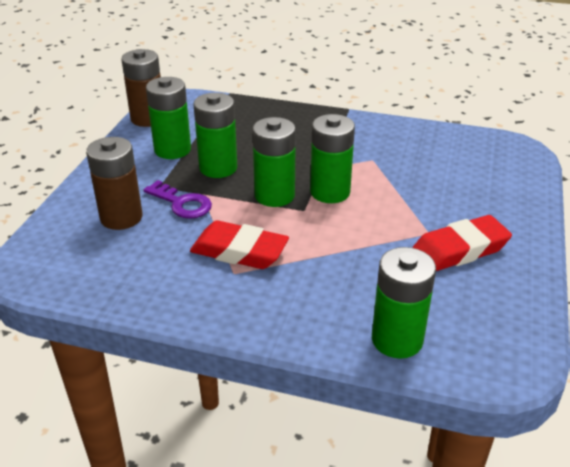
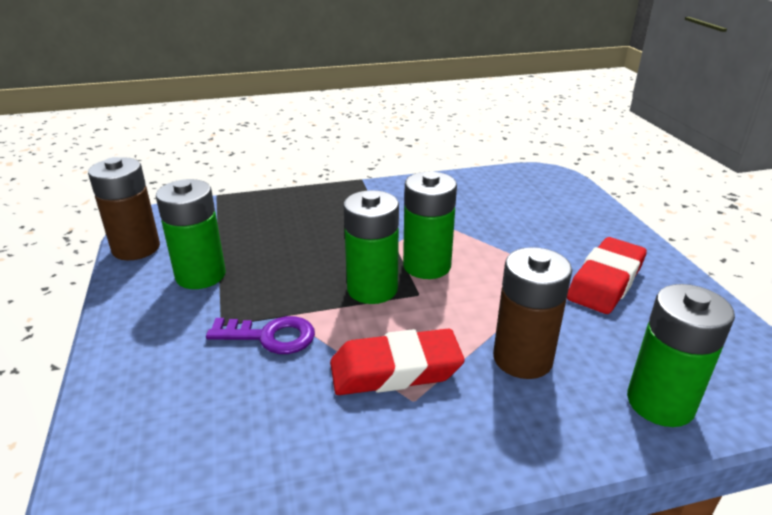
camera: 30 degrees left, 5 degrees down
(121, 217) = (201, 385): brown battery -> brown battery (522, 359)
(218, 168) = (277, 279): green battery -> none

